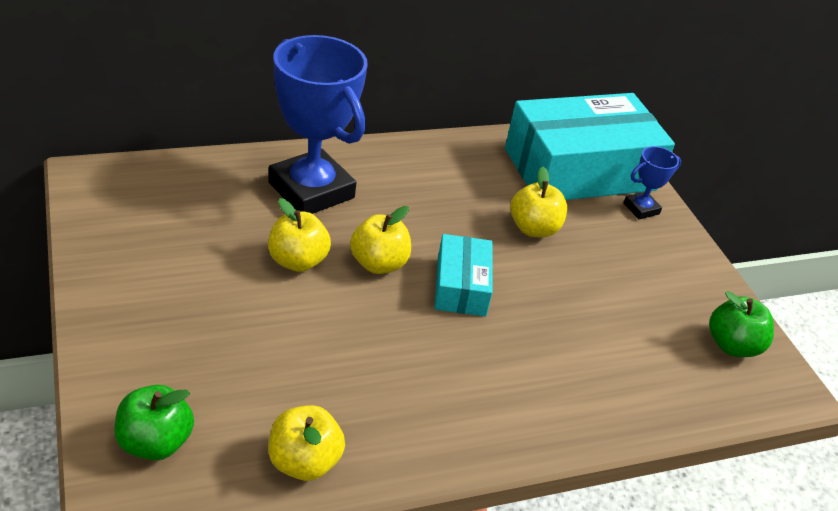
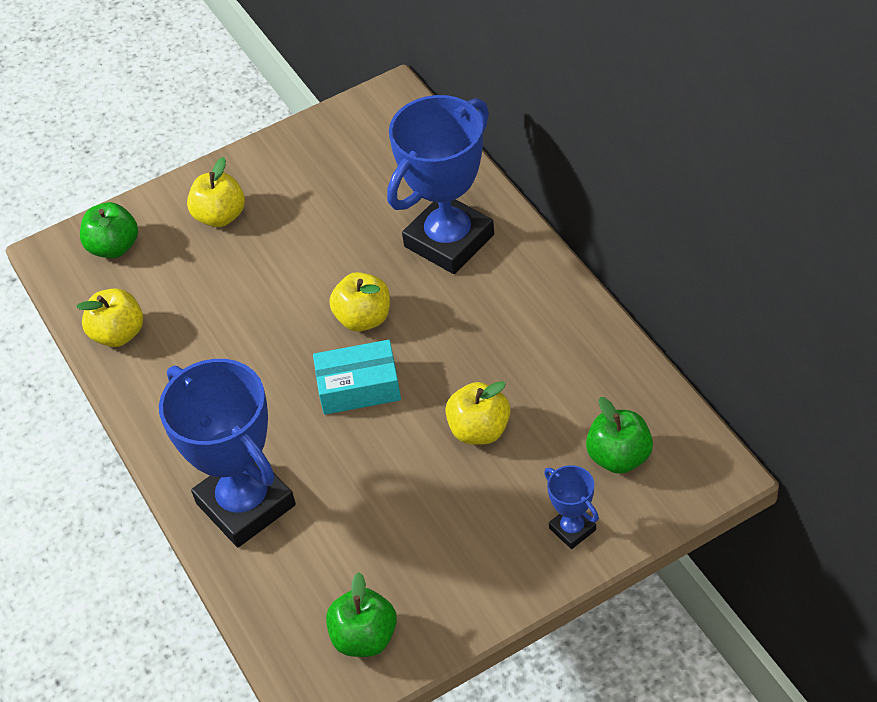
camera: 90 degrees right, 10 degrees up
(297, 261) = (341, 262): yellow apple -> yellow apple (220, 216)
(578, 395) = (246, 504): none -> blue trophy
(580, 169) = (619, 457): turquoise box -> green apple

